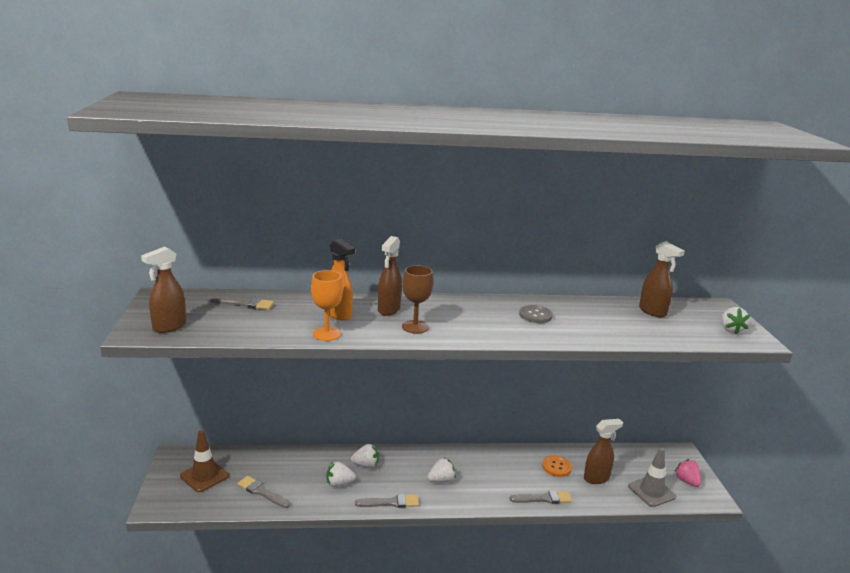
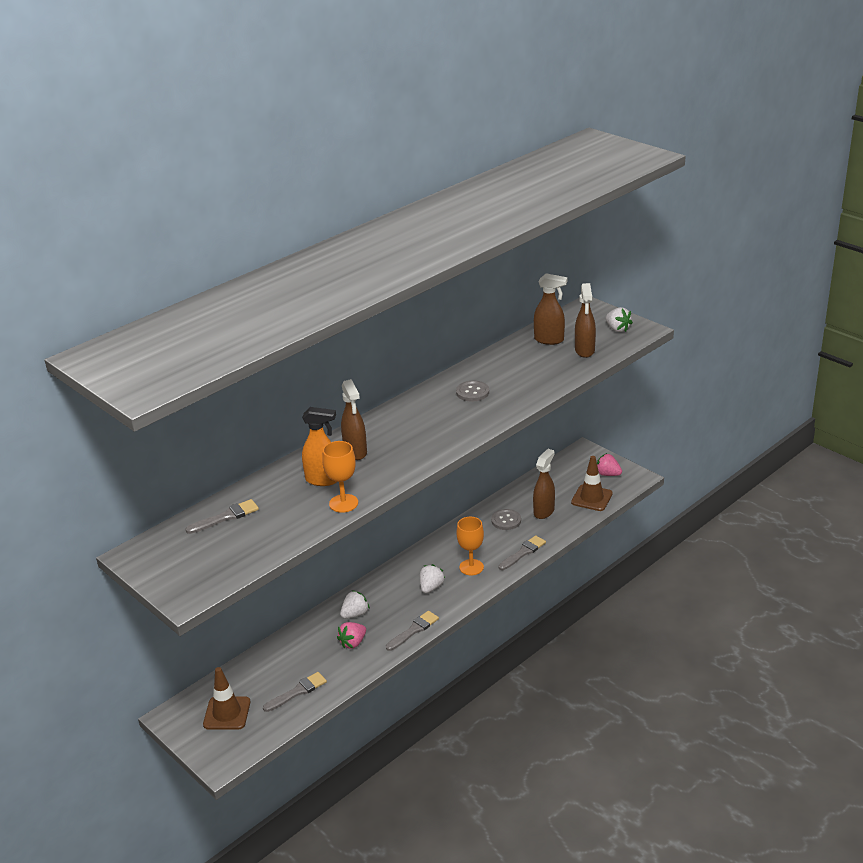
camera: 35 degrees left, 10 degrees up
(169, 327) = (203, 575): brown spray bottle -> brown spray bottle (584, 351)
(262, 492) = (297, 692): grey brush -> grey brush turned 150 degrees clockwise
(339, 483) = (353, 643): white strawberry -> pink strawberry
(415, 327) = (400, 456): brown goblet -> none
(489, 484) = (471, 567): none -> orange goblet
(556, 467) = (506, 520): orange button -> grey button
(651, 491) = (591, 498): grey traffic cone -> brown traffic cone

